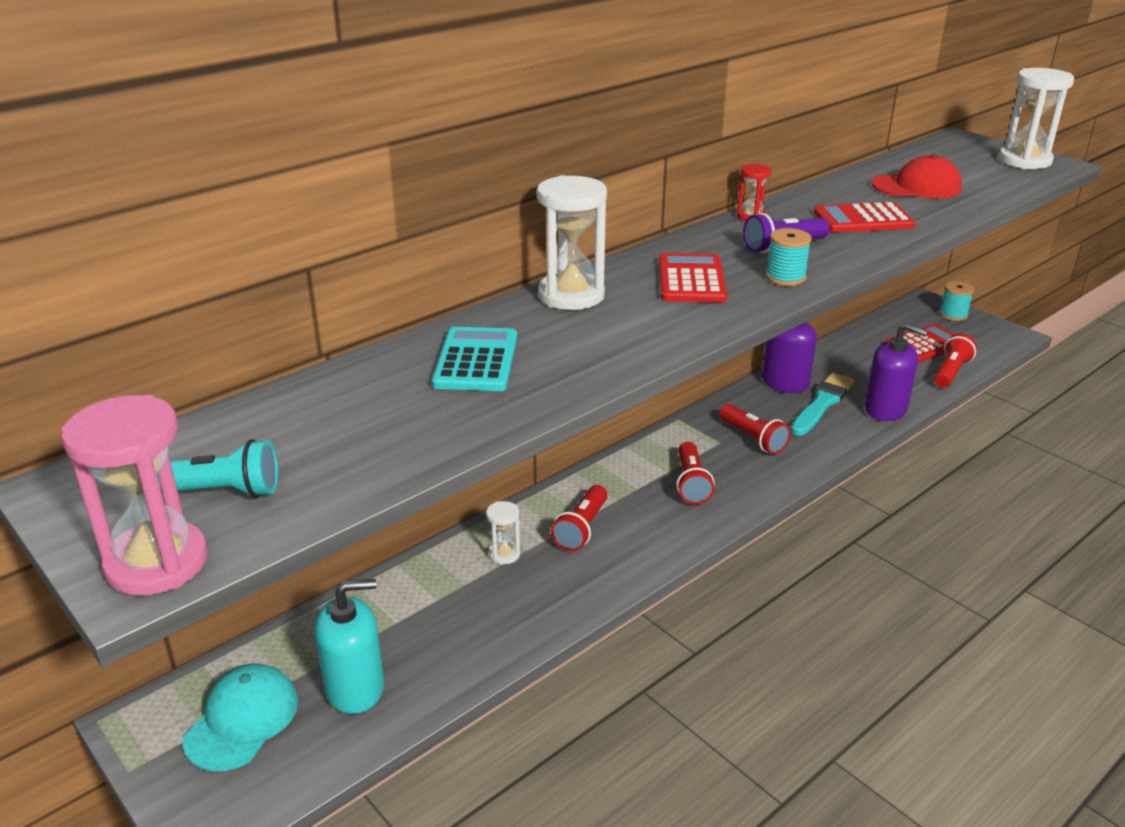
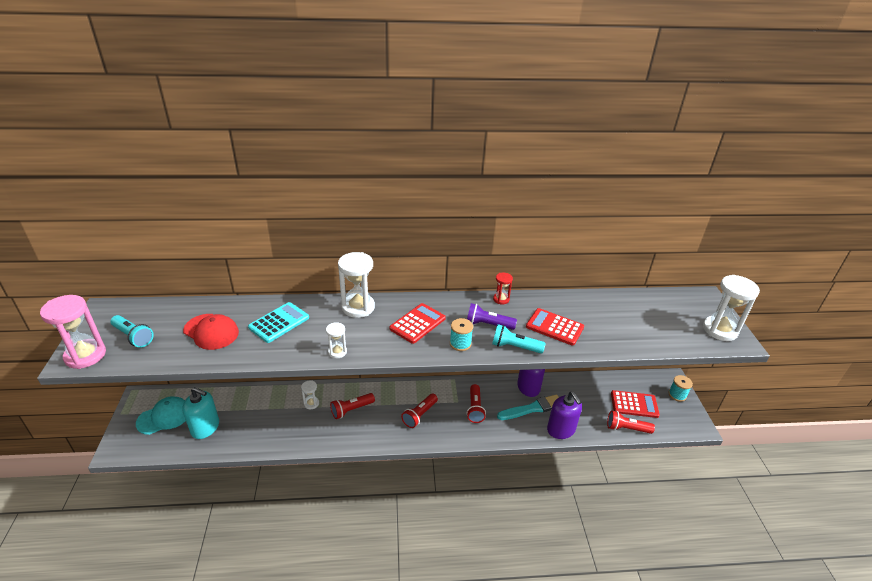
camera: 35 degrees right, 5 degrees up
(637, 354) = (337, 352): none -> white hourglass
(855, 255) = (515, 347): none -> turquoise flashlight
(916, 186) = (620, 319): red cap -> red cap (211, 332)
(951, 372) = (626, 428): red flashlight -> red flashlight turned 150 degrees counterclockwise

